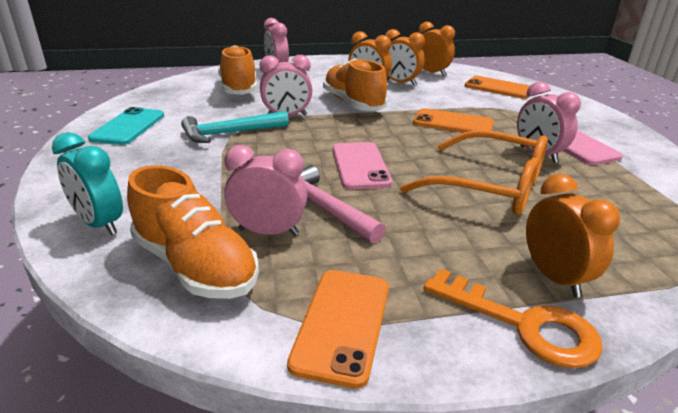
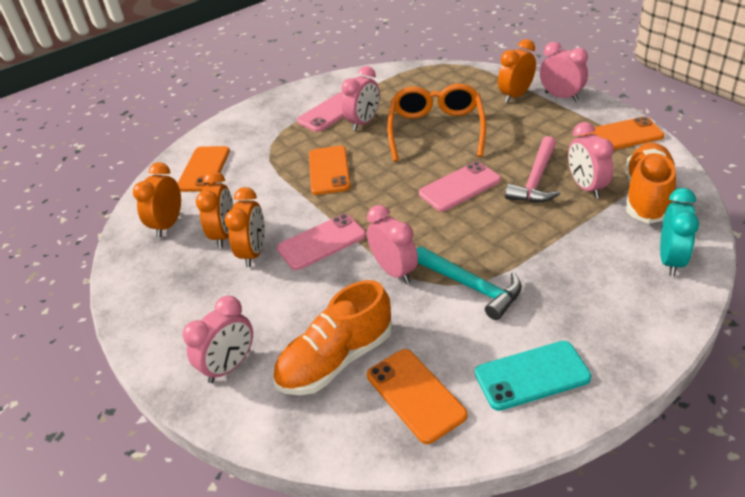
camera: 110 degrees left, 10 degrees up
(179, 98) = (415, 395): none -> orange phone
(353, 104) = (321, 242): orange shoe -> pink phone
(523, 324) = (561, 97): orange key -> pink clock

